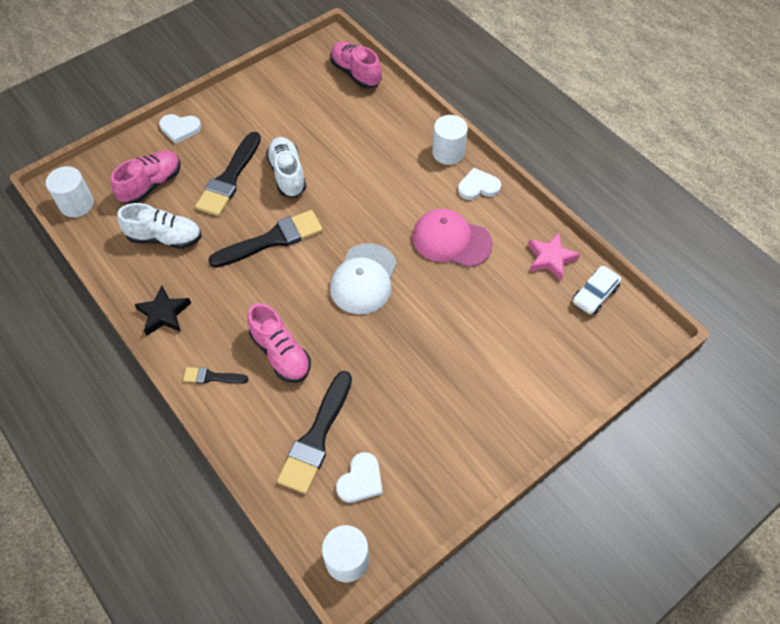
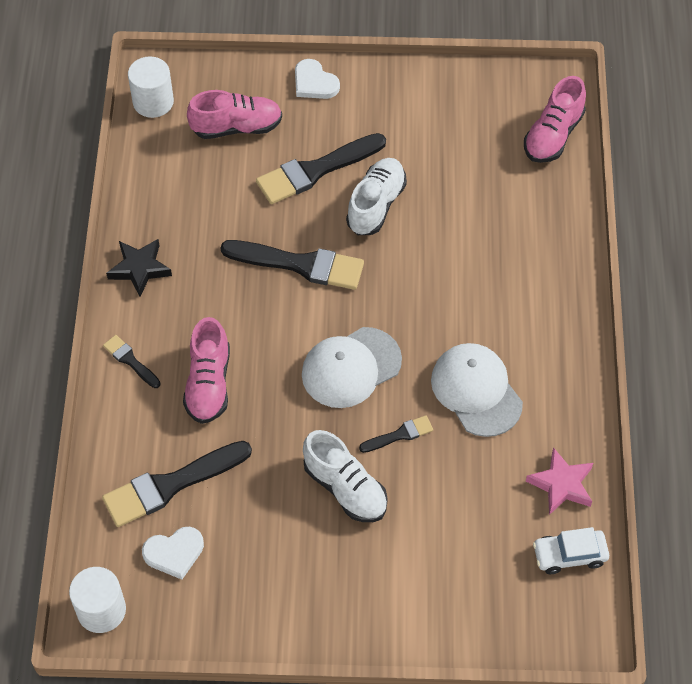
camera: 40 degrees right, 0 degrees up
(165, 238) = (203, 192): white shoe -> white shoe (345, 488)
(355, 73) = (553, 135): pink shoe -> pink shoe turned 150 degrees counterclockwise
(432, 297) = (399, 435): none -> black brush
(448, 152) = (566, 294): white cylinder -> none
(451, 240) = (476, 391): pink cap -> white cap
(478, 186) = (562, 354): white heart -> none

